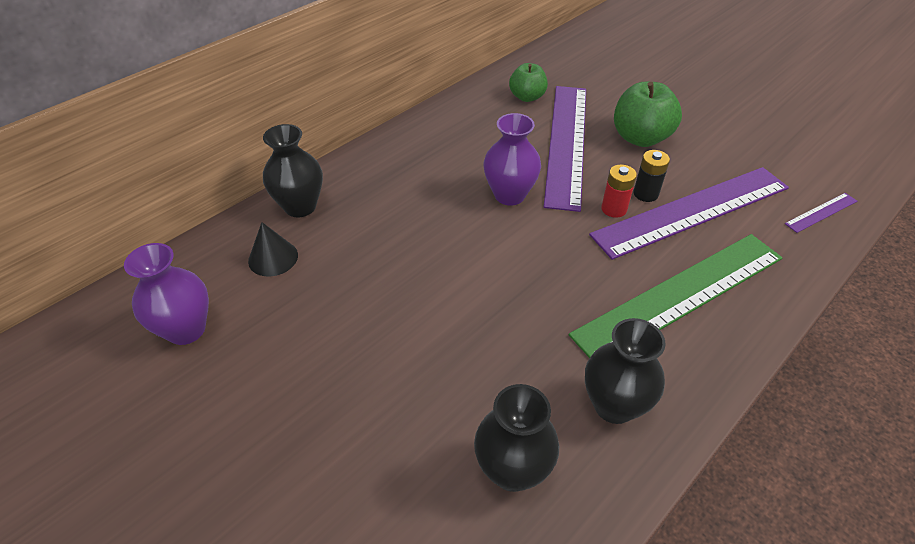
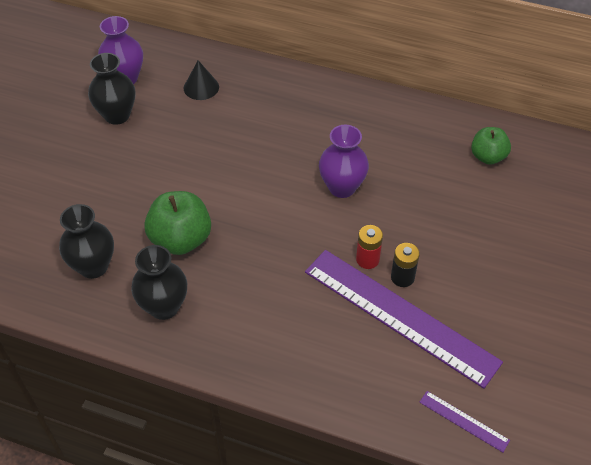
camera: 65 degrees right, 5 degrees up
(300, 206) = (256, 78): black vase -> black vase (117, 115)
(567, 143) = (437, 204): purple ruler -> none
(640, 138) = (484, 256): green apple -> green apple (181, 239)
(680, 295) = (289, 326): green ruler -> none

